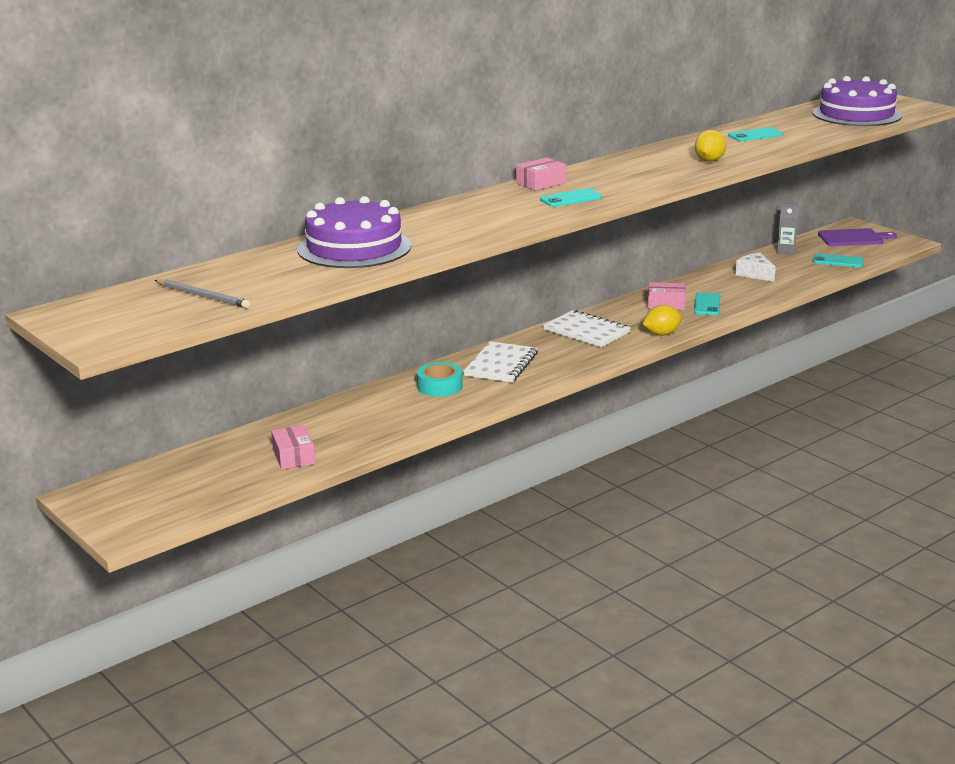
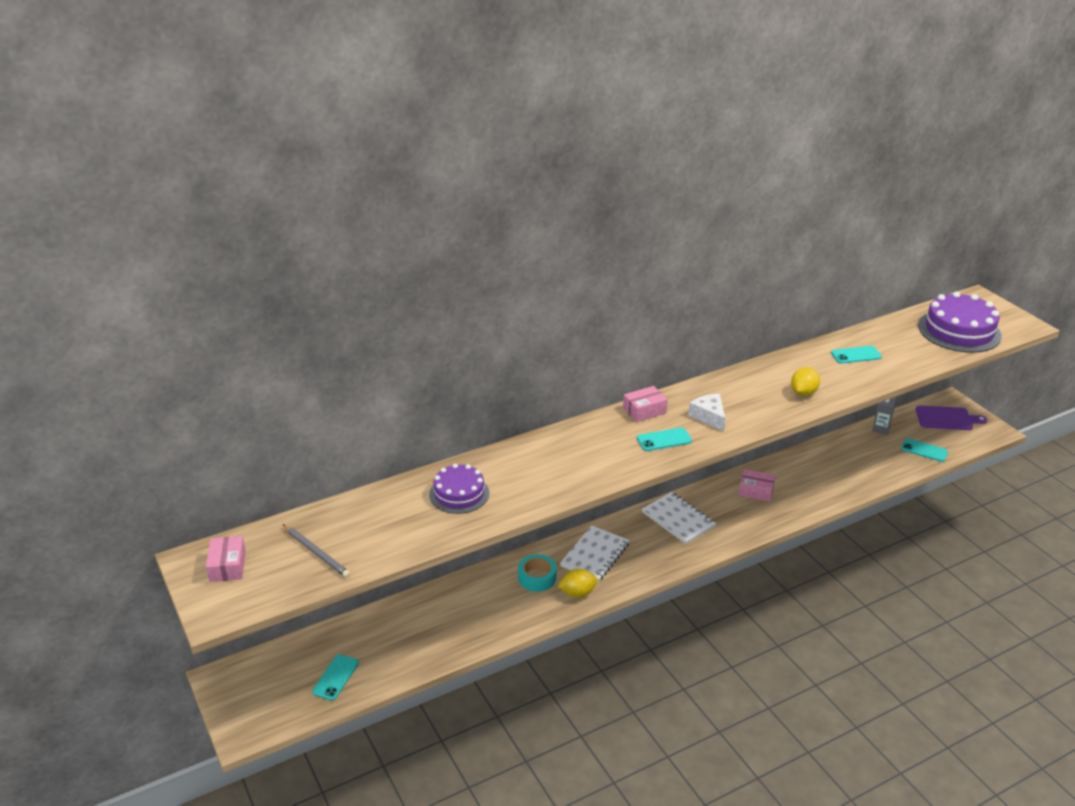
camera: 10 degrees right, 10 degrees up
(293, 456) = (397, 654): pink box -> pink box (227, 566)
(354, 248) = (459, 494): purple cake -> purple cake, size x0.62
(661, 334) = (742, 533): yellow lemon -> yellow lemon (577, 593)
(707, 305) = (792, 497): turquoise phone -> turquoise phone (335, 677)
(755, 274) = (845, 459): white cheese -> white cheese (709, 417)

